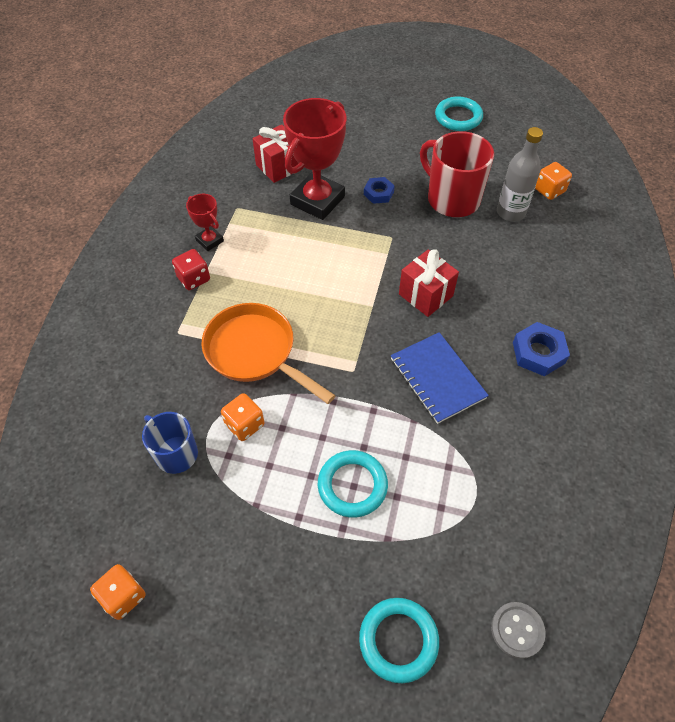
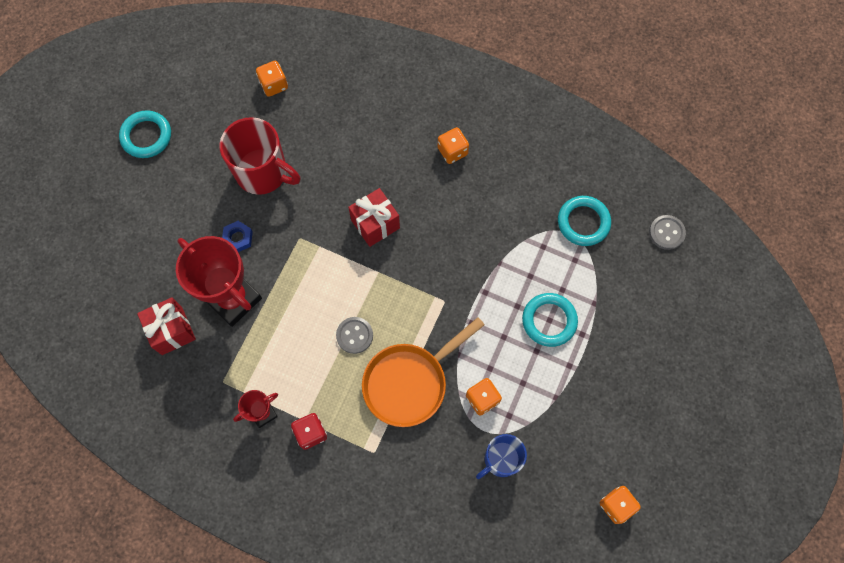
camera: 80 degrees left, 15 degrees up
(298, 297) = (354, 335): none -> grey button
(398, 640) = (666, 311): turquoise ring -> turquoise ring (583, 222)
(437, 379) = (463, 235): blue notebook -> none
(452, 199) = (263, 172): red mug -> red mug turned 120 degrees counterclockwise
(510, 212) = (293, 126): grey bottle -> none
(538, 353) = (452, 151): blue nut -> orange dice

